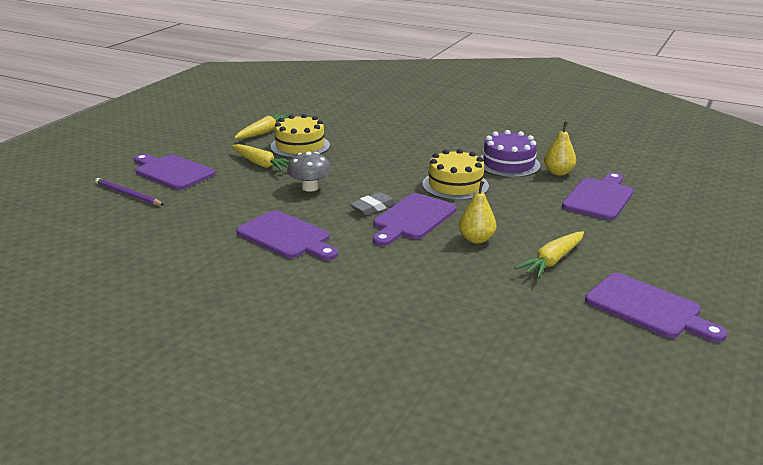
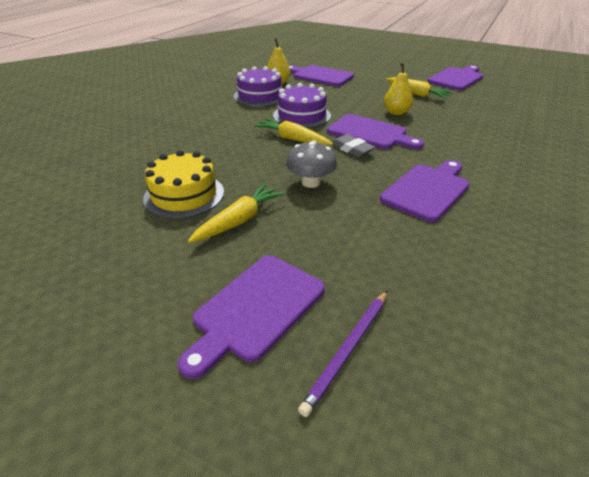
camera: 90 degrees left, 10 degrees up
(264, 132) = (116, 228): yellow carrot -> yellow carrot (293, 139)
(455, 185) = (302, 116): yellow cake -> purple cake

